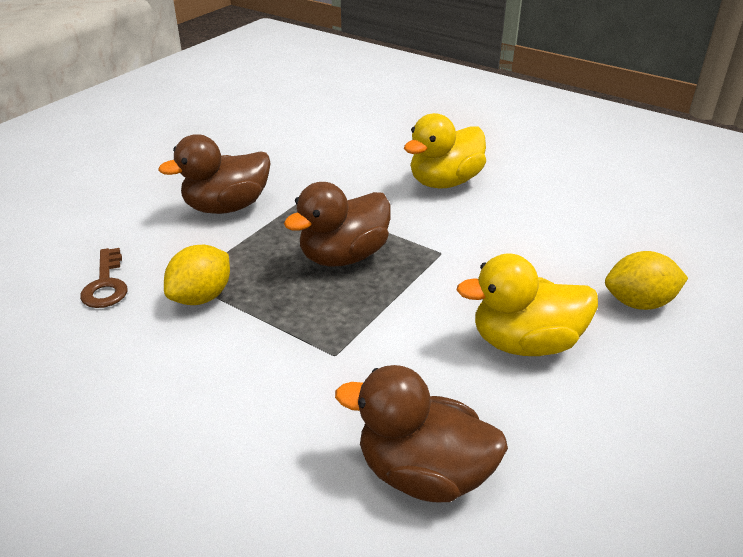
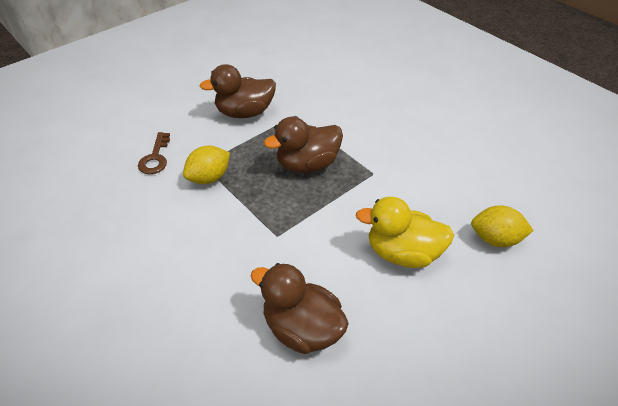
camera: 15 degrees right, 10 degrees up
(445, 182) = (397, 117): yellow duck -> none

